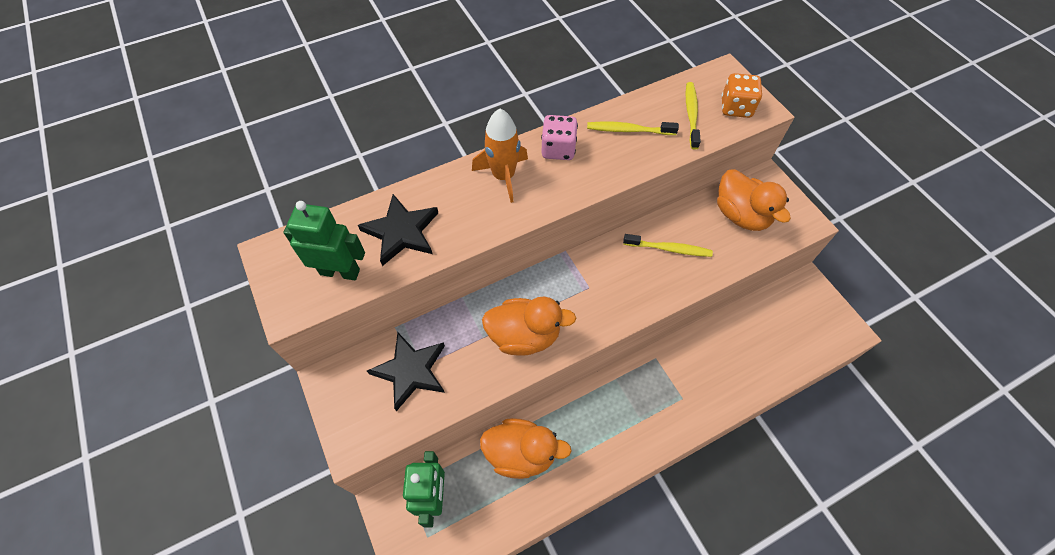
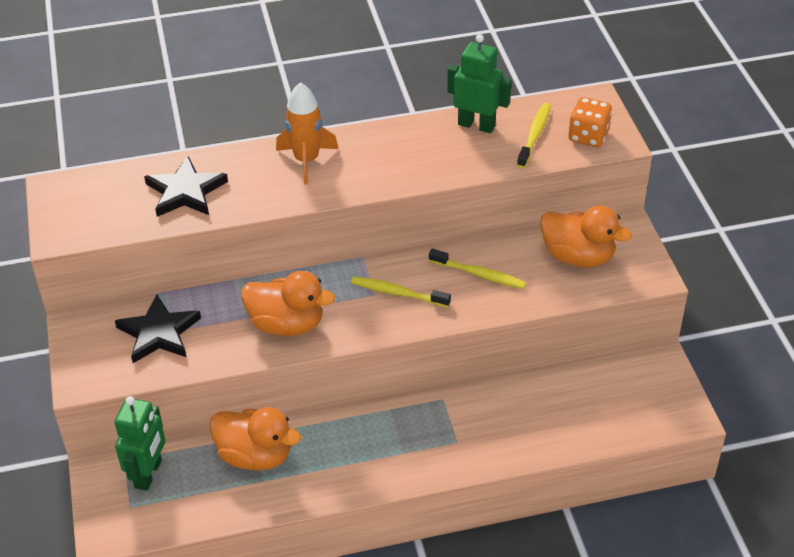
camera: 15 degrees right, 15 degrees down
(340, 271) = (115, 214): green robot -> green robot (476, 125)
(558, 149) = (374, 145): pink dice -> none
(628, 130) = (458, 139): yellow toothbrush -> yellow toothbrush (398, 293)
(741, 215) = (578, 256): orange duck -> orange duck turned 45 degrees counterclockwise

